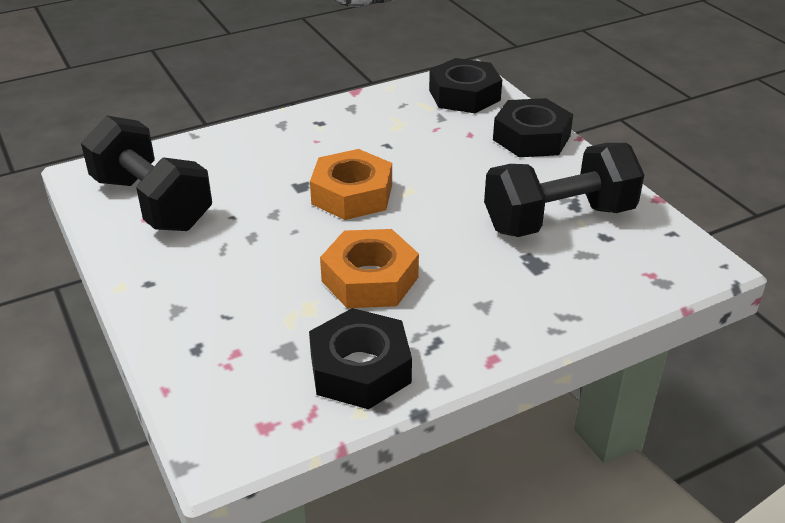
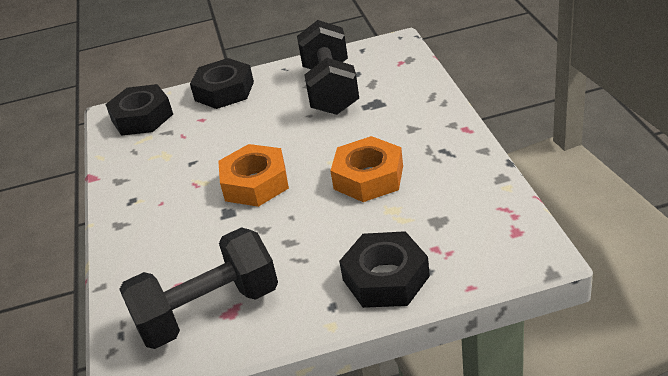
camera: 70 degrees left, 0 degrees up
(360, 369) = (465, 185): black nut -> black nut (385, 278)

